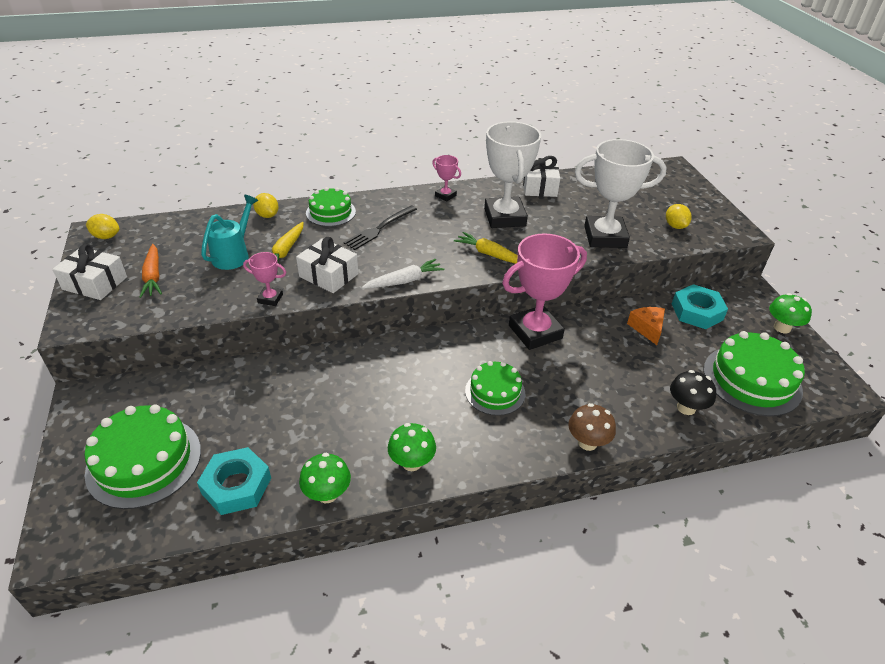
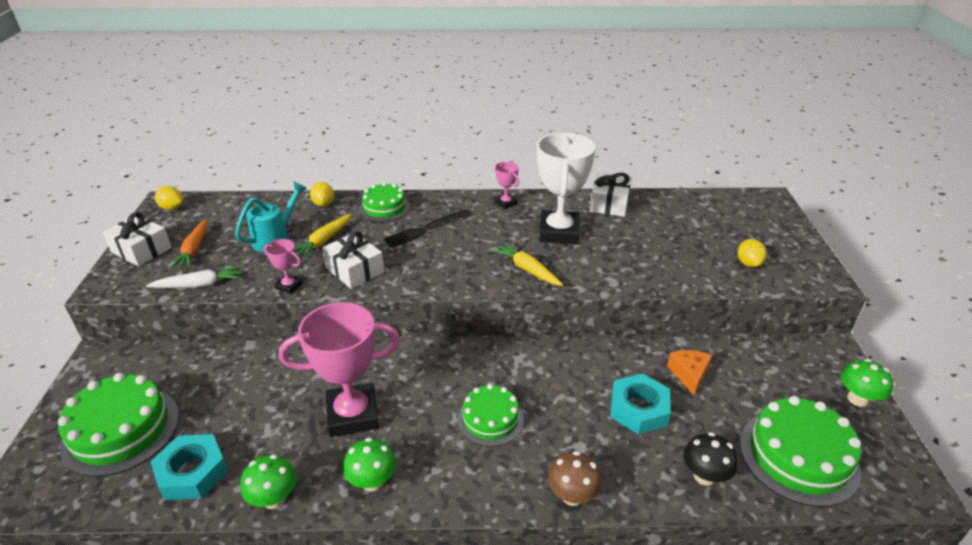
camera: 15 degrees right, 5 degrees down
(404, 281) = (427, 286): white carrot -> white carrot (199, 285)
(535, 332) = (559, 359): pink trophy -> pink trophy (352, 414)
(605, 237) = (662, 266): white trophy -> none
(697, 312) = (756, 364): turquoise nut -> turquoise nut (638, 409)

